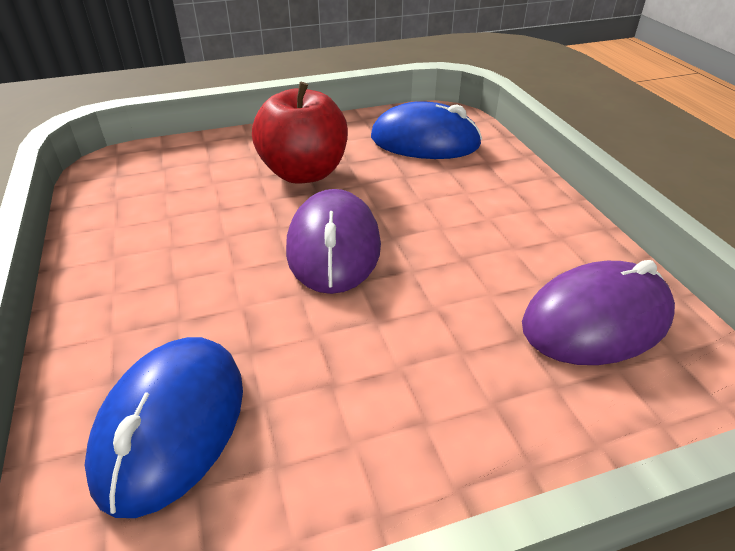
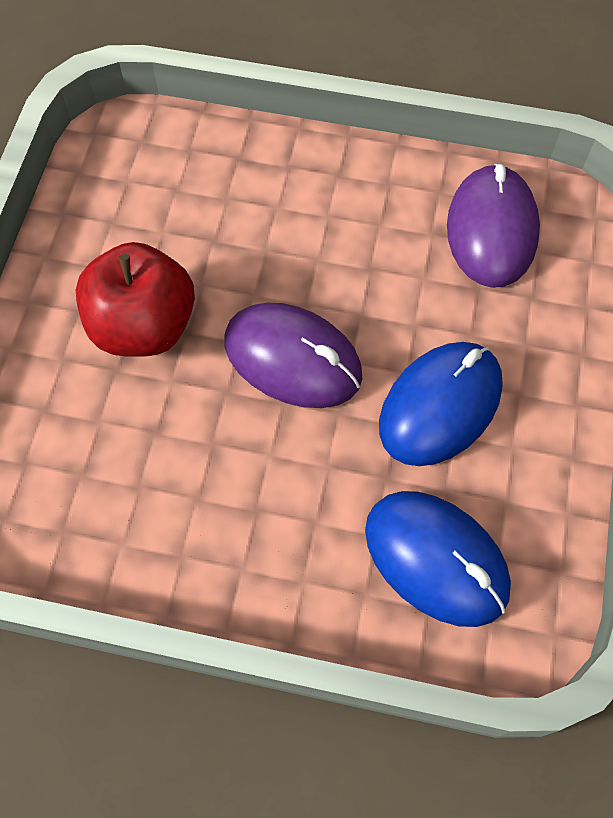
camera: 60 degrees left, 25 degrees up
(425, 141) = (161, 185): blue mouse -> blue mouse (440, 406)

